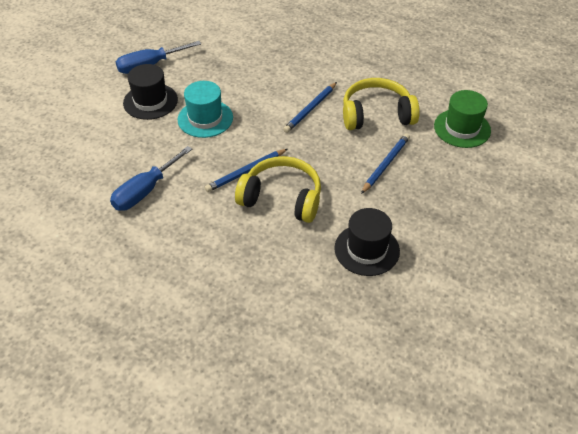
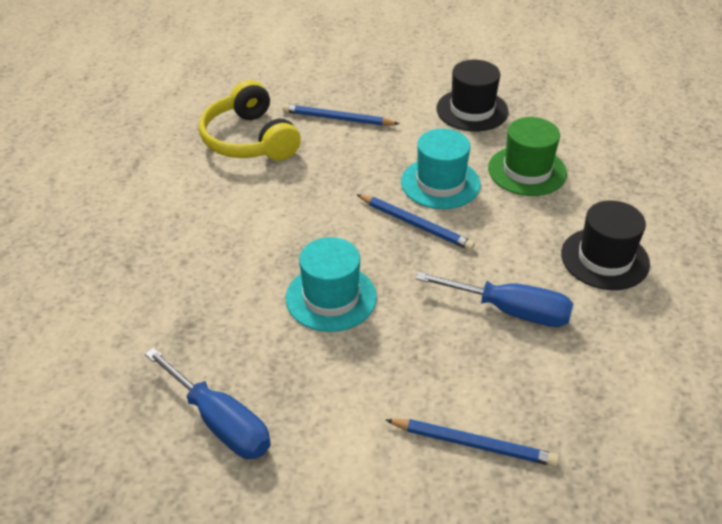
camera: 110 degrees left, 5 degrees down
(150, 101) = (319, 381): black hat -> black hat (605, 259)
(282, 198) = (440, 183): yellow headphones -> turquoise hat
(310, 109) = (262, 197): blue pencil -> blue pencil (473, 444)
(462, 128) = (247, 77): green hat -> green hat (527, 171)

